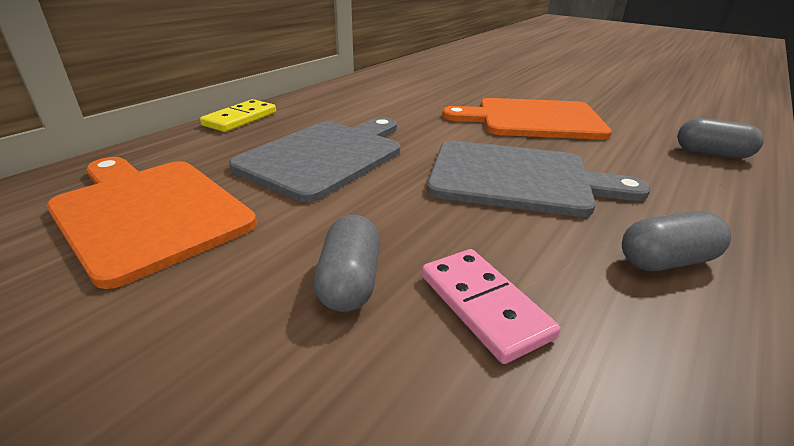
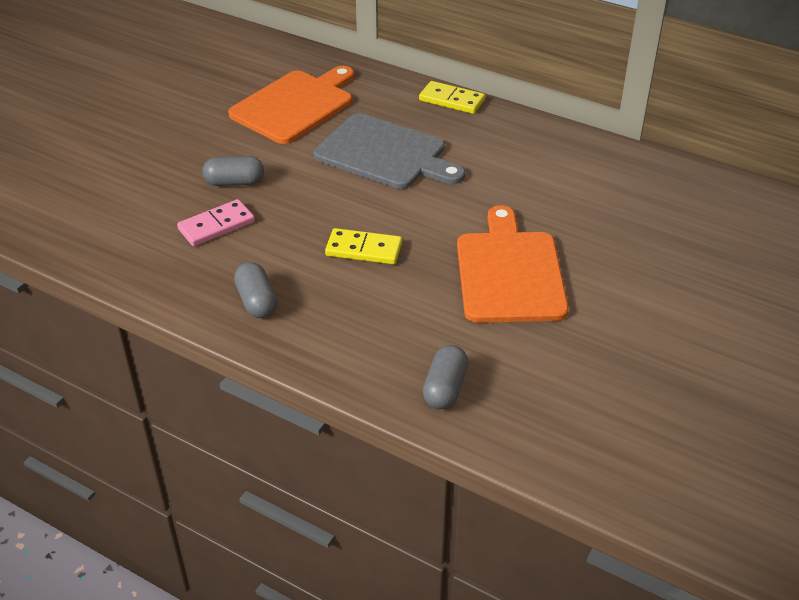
camera: 85 degrees right, 10 degrees up
(517, 178) = (364, 249): grey cutting board -> yellow domino

